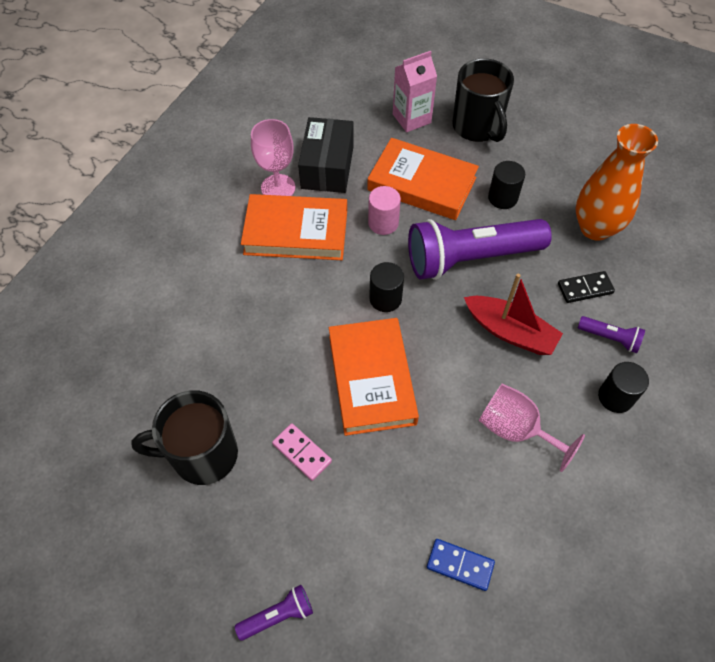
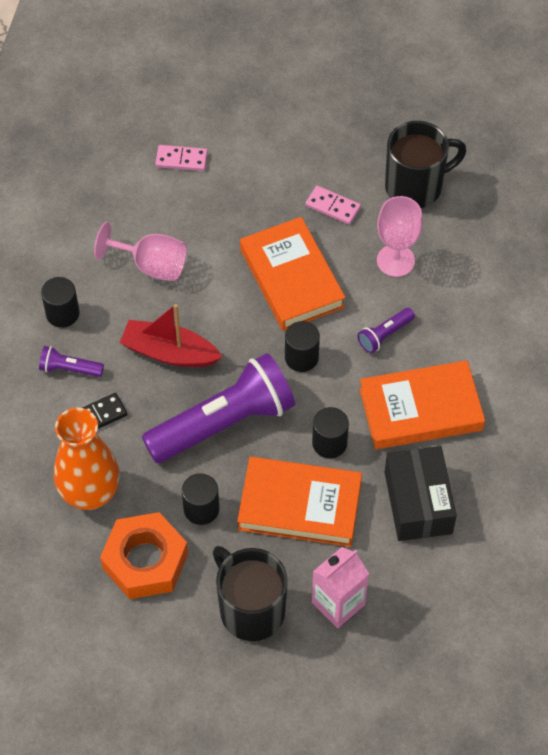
camera: 165 degrees right, 0 degrees up
(278, 188) = (464, 460): pink goblet -> pink goblet (395, 260)
(278, 615) = (310, 101): purple flashlight -> purple flashlight (385, 335)
(383, 223) = (329, 443): pink cylinder -> black cylinder
(460, 565) = (181, 159): blue domino -> pink domino
(553, 172) = (145, 561): none -> orange nut

